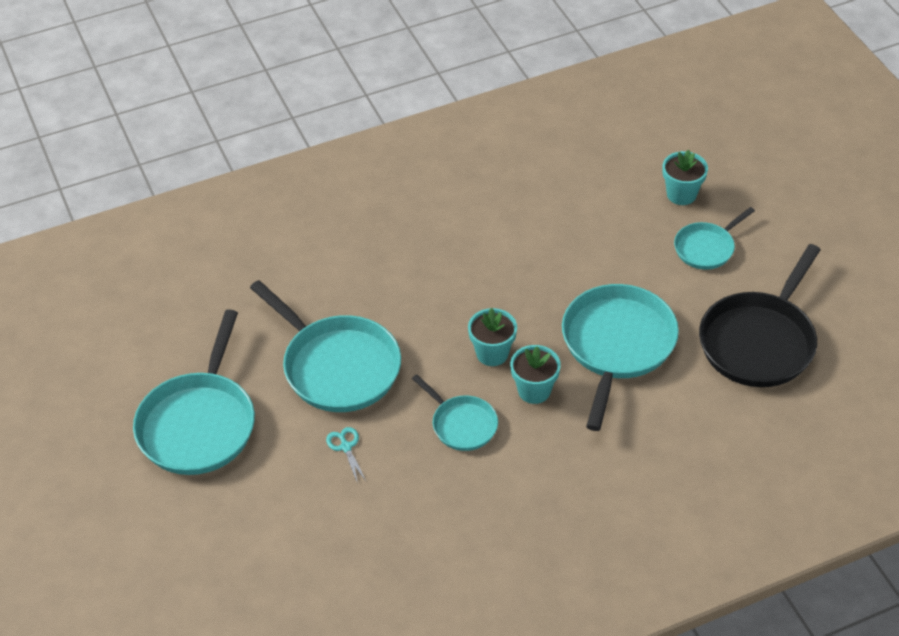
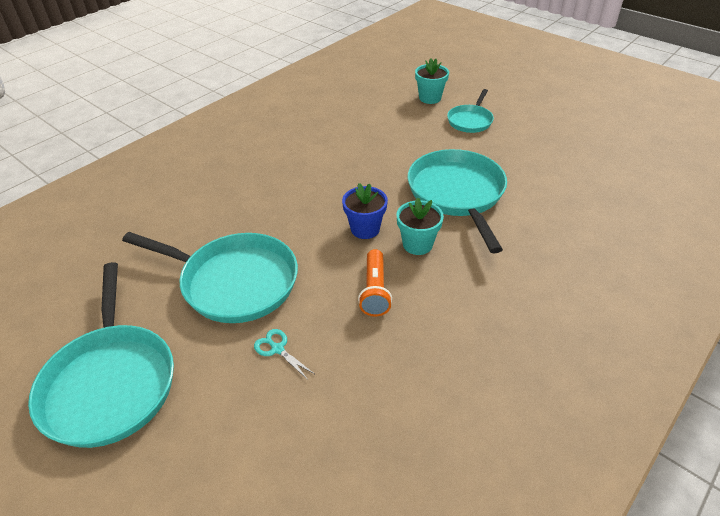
camera: 25 degrees left, 5 degrees down
(462, 424) = (374, 291): turquoise pan -> orange flashlight
(492, 353) = (365, 229): turquoise flower pot -> blue flower pot
(759, 341) = (552, 161): black pan -> none

